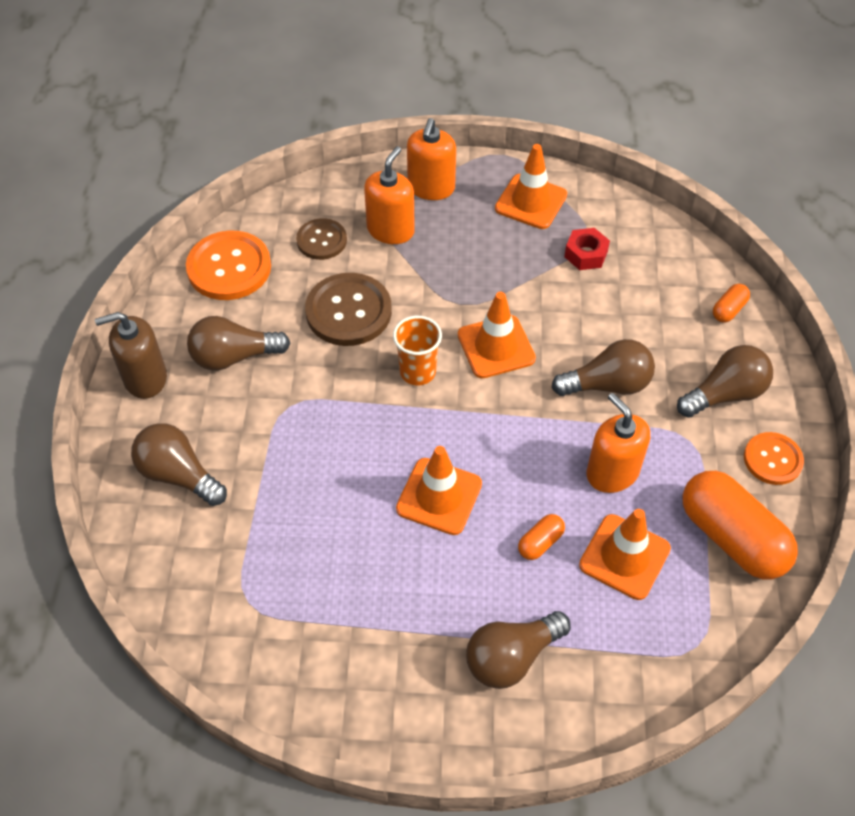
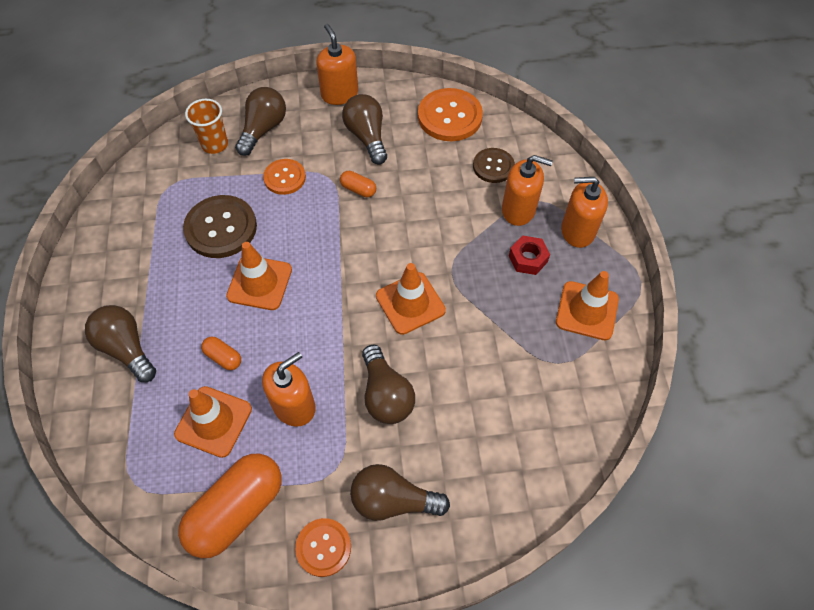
camera: 80 degrees right, 5 degrees up
(145, 378) = (339, 94): brown soap dispenser -> orange soap dispenser
(275, 455) = (284, 178): none -> orange button
(348, 311) = (424, 196): brown button -> brown button (221, 228)
(417, 372) = (374, 251): orange cup -> orange cup (215, 144)
(586, 254) = (535, 363): red nut -> red nut (528, 259)
(725, 394) = (393, 500): brown light bulb -> brown light bulb turned 135 degrees clockwise
(728, 310) = (498, 501): orange capsule -> orange capsule (358, 189)

